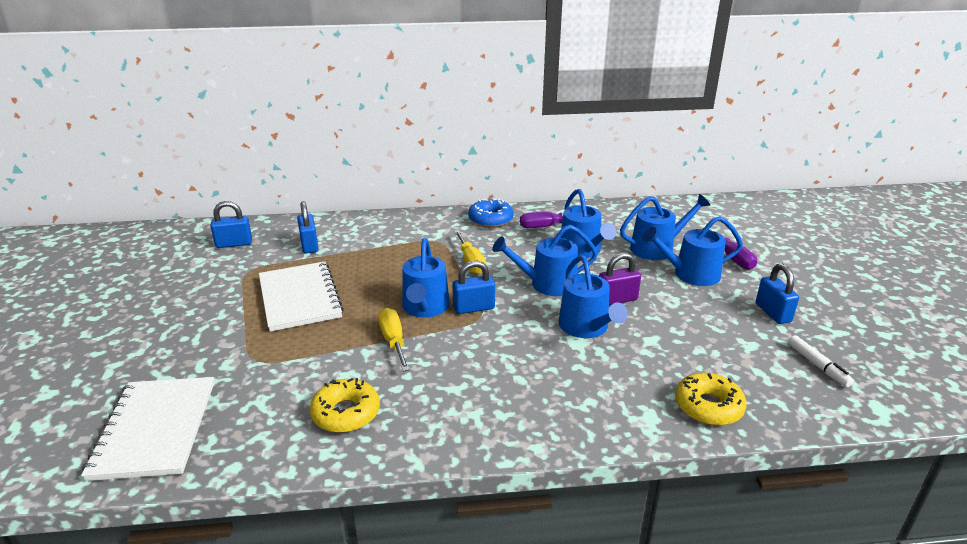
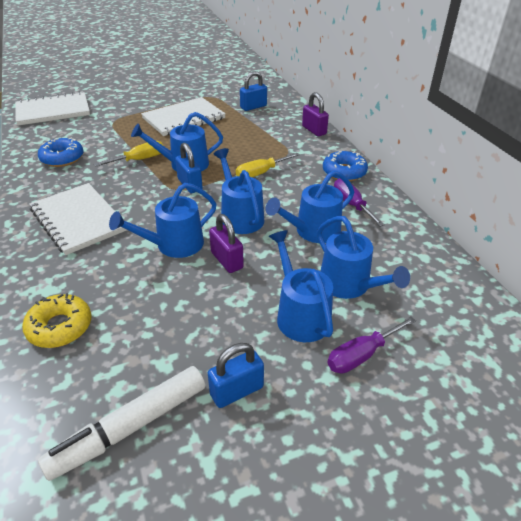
camera: 75 degrees right, 10 degrees up
(234, 244) = (242, 84): blue padlock -> none
(346, 413) = (62, 158): yellow donut -> blue donut
(397, 219) = (314, 130): none -> purple padlock
(519, 395) = (78, 220): none -> white notebook
(818, 365) = (130, 427): white marker -> white marker, size x1.83

